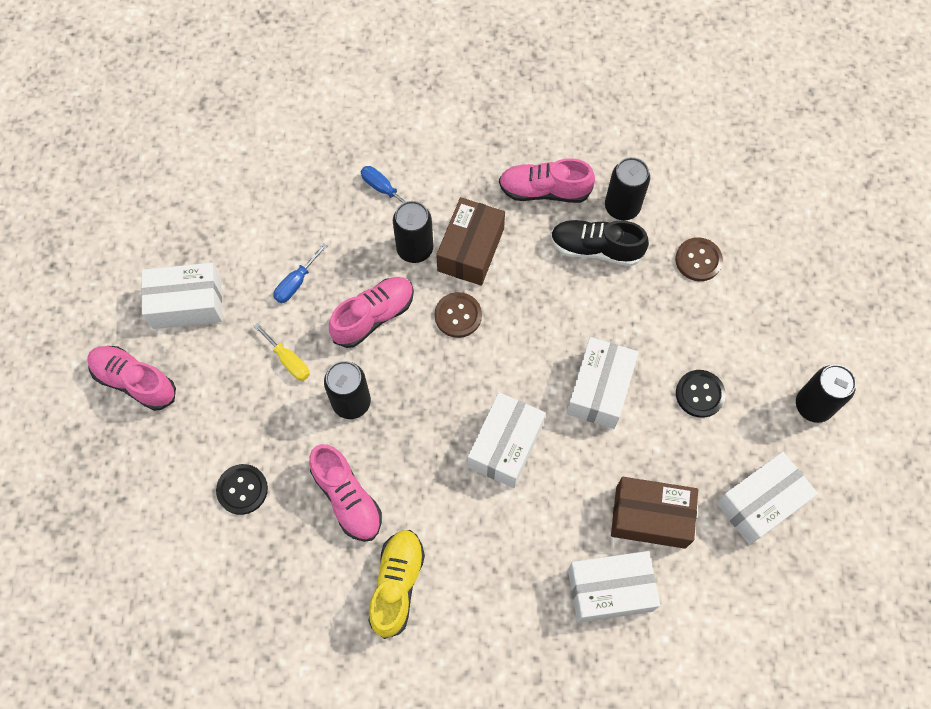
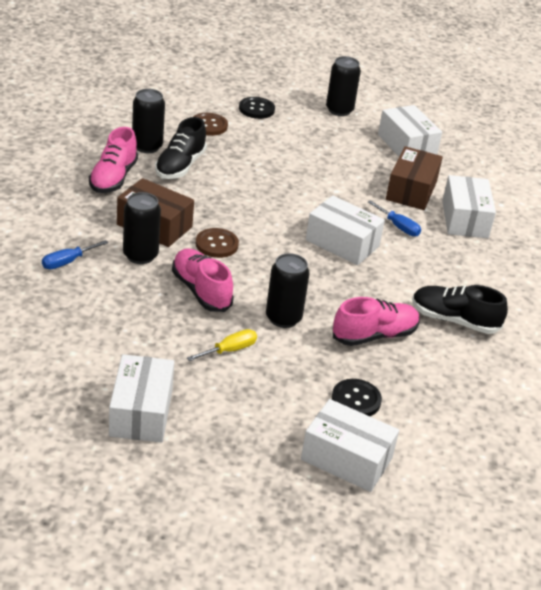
camera: 85 degrees left, 30 degrees down
(135, 381) = (221, 464): pink shoe -> none
(296, 283) = (147, 332): blue screwdriver -> blue screwdriver (398, 227)
(397, 585) = (454, 320): yellow shoe -> black shoe
(599, 389) = (304, 190): white box -> white box (346, 459)
(699, 394) = (319, 150): black button -> black button (256, 109)

